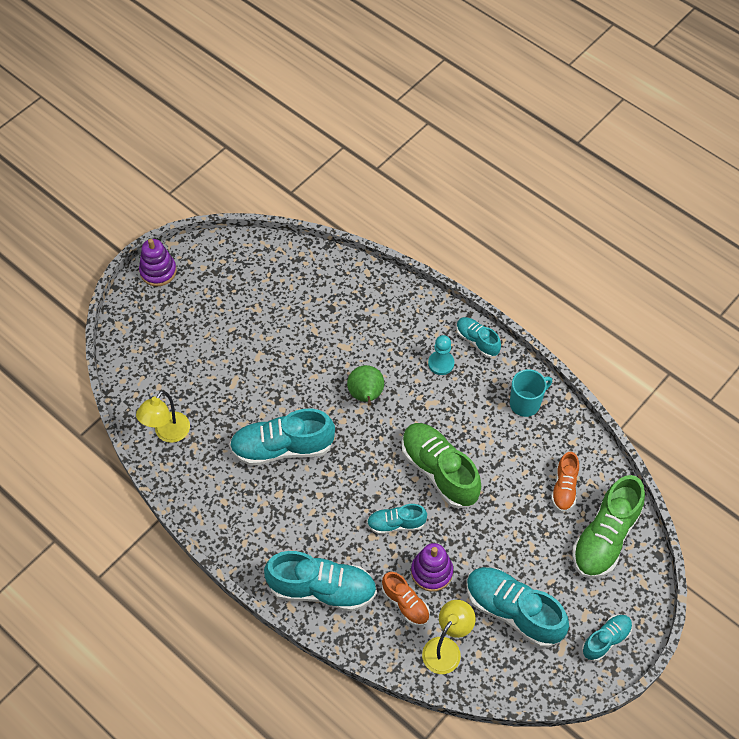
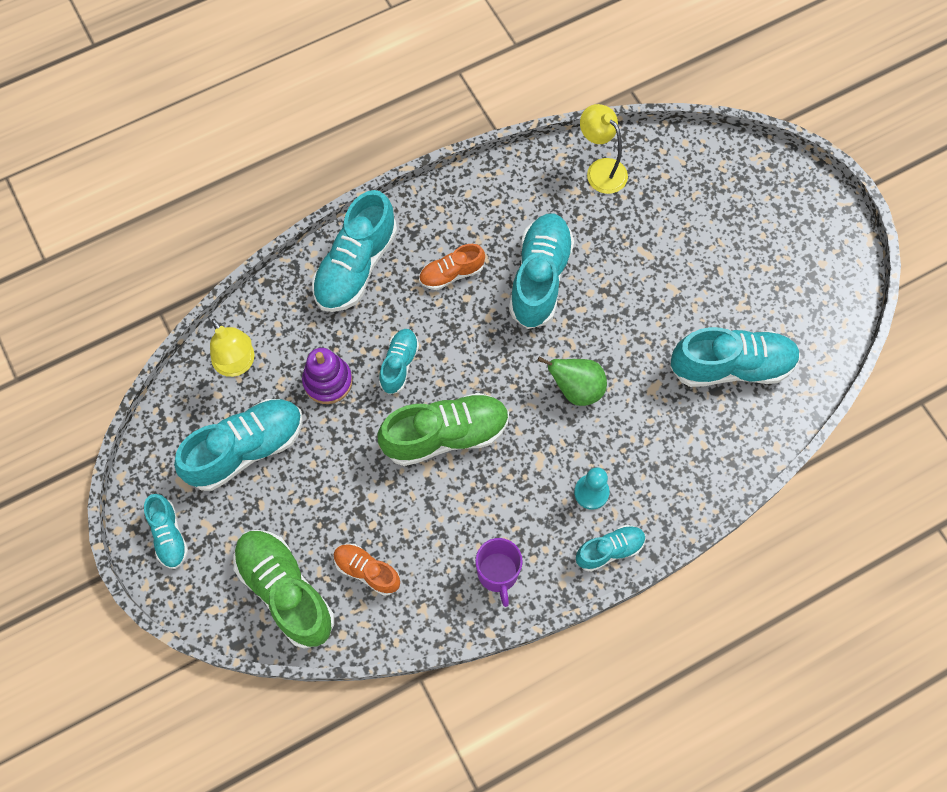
camera: 110 degrees right, 10 degrees up
(158, 271) = (830, 213): purple stacking toy -> none
(308, 303) = (731, 366): none -> turquoise shoe
(405, 603) = (304, 342): orange shoe -> orange shoe (451, 274)
(525, 403) = (498, 574): turquoise mug -> purple mug

